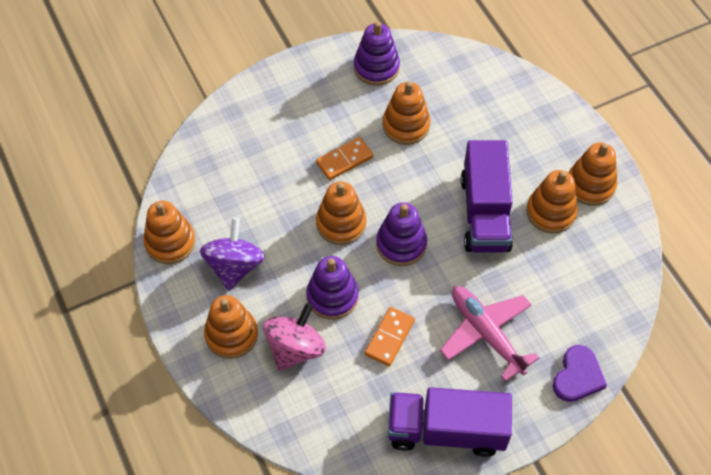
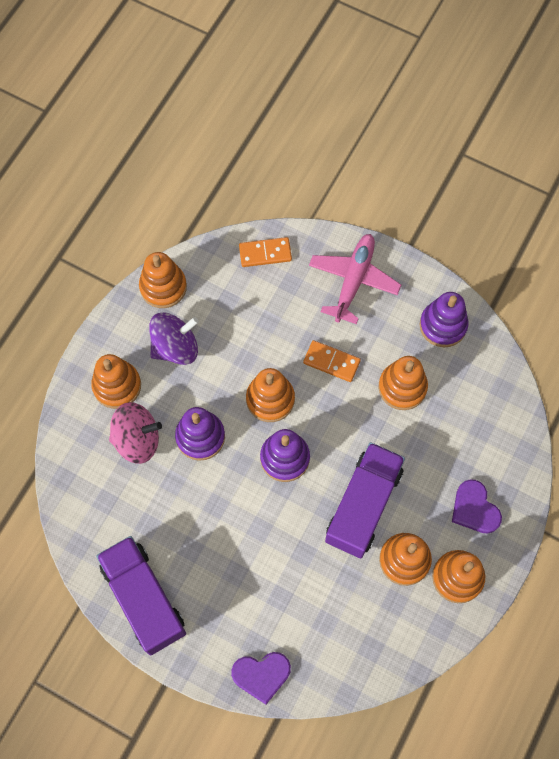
camera: 55 degrees right, 10 degrees up
(389, 337) = (194, 504): orange domino -> orange domino (265, 253)
(484, 213) = (363, 505): purple truck -> purple truck turned 150 degrees clockwise
(486, 333) = (250, 577): pink plane -> pink plane (353, 280)
(543, 140) = (474, 509): none -> purple heart

